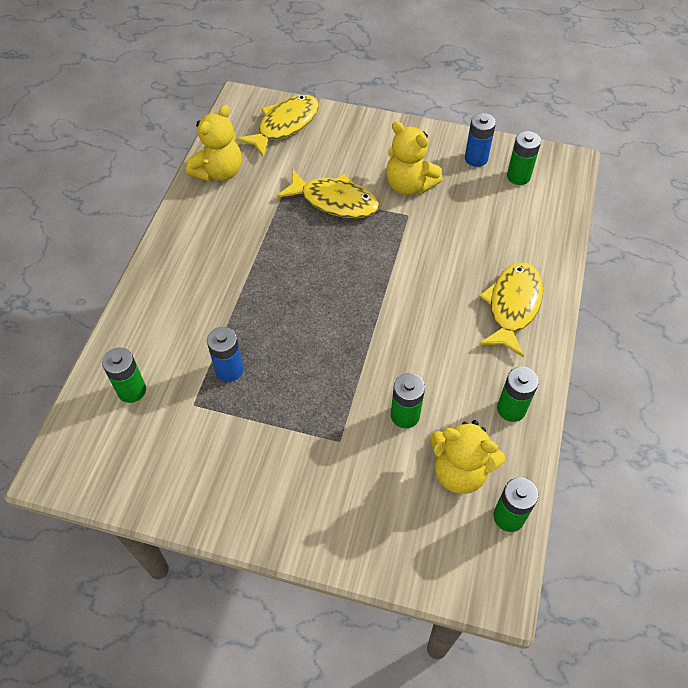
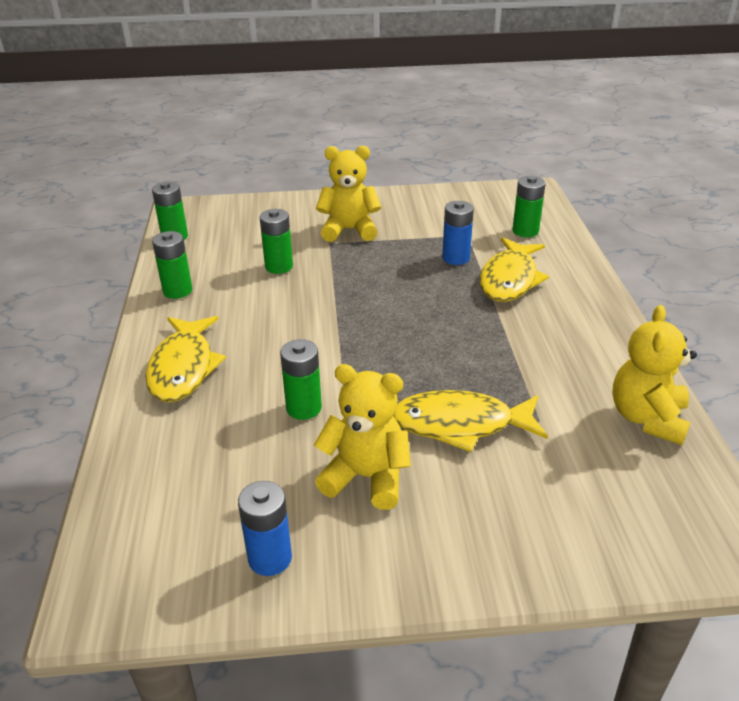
camera: 160 degrees right, 20 degrees down
(285, 125) = (627, 521): yellow fish -> yellow fish (510, 279)
(460, 471) = (220, 249): yellow teddy bear -> yellow teddy bear (349, 230)
(518, 176) = (188, 545): green battery -> green battery (304, 408)

